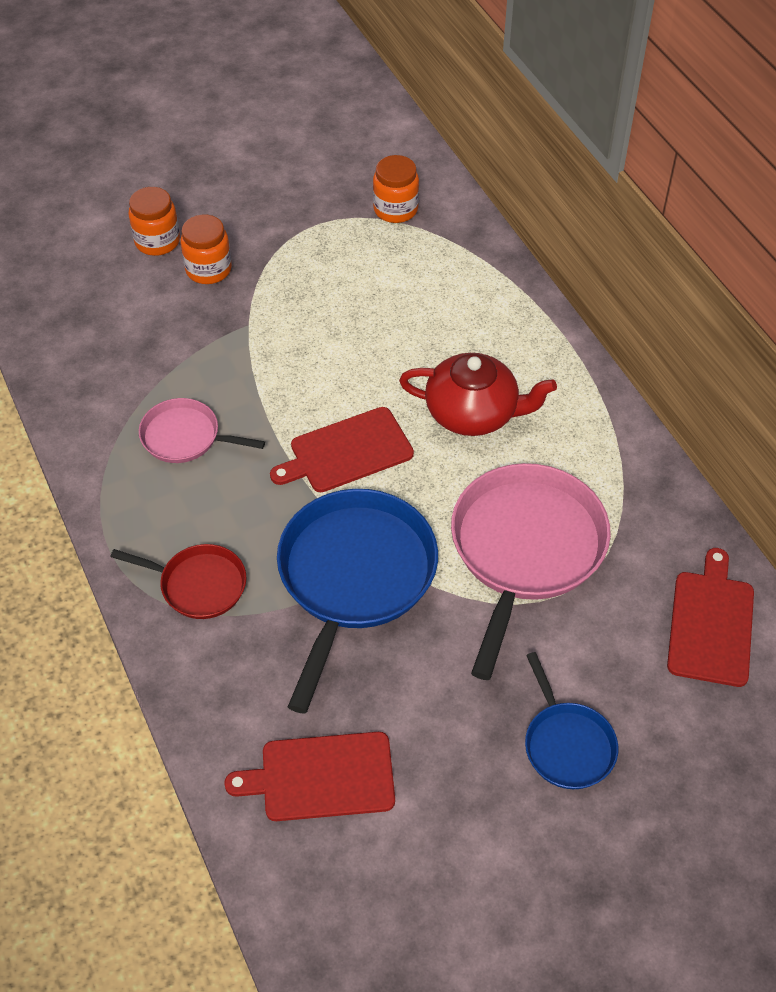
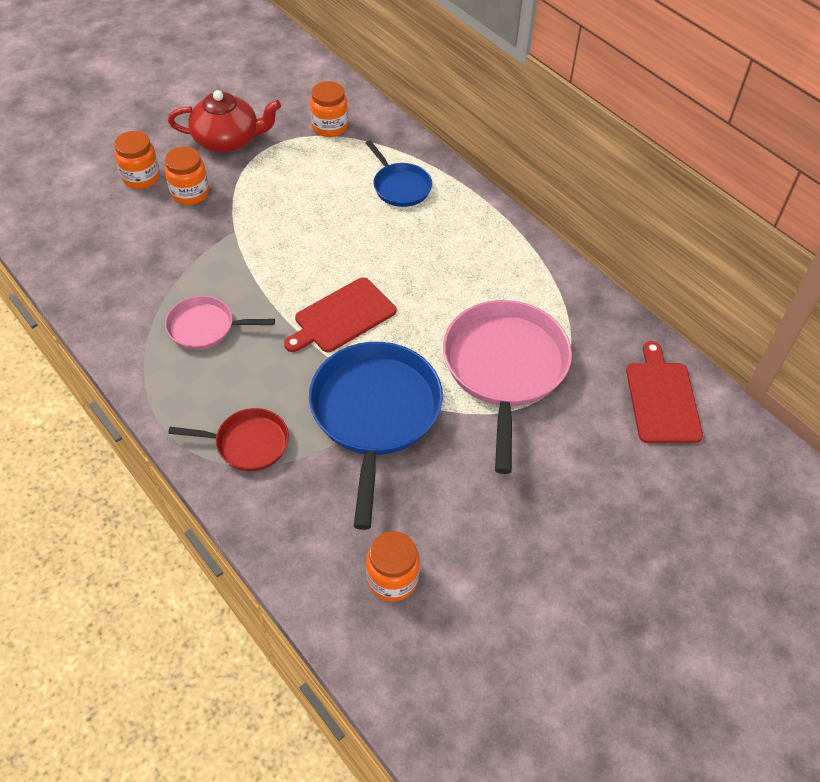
camera: 15 degrees left, 0 degrees up
(321, 777) = (392, 579): red cutting board -> orange jar
(473, 413) = (434, 271): red teapot -> red teapot (227, 140)
(567, 745) = (581, 513): blue pan -> blue pan (400, 187)

